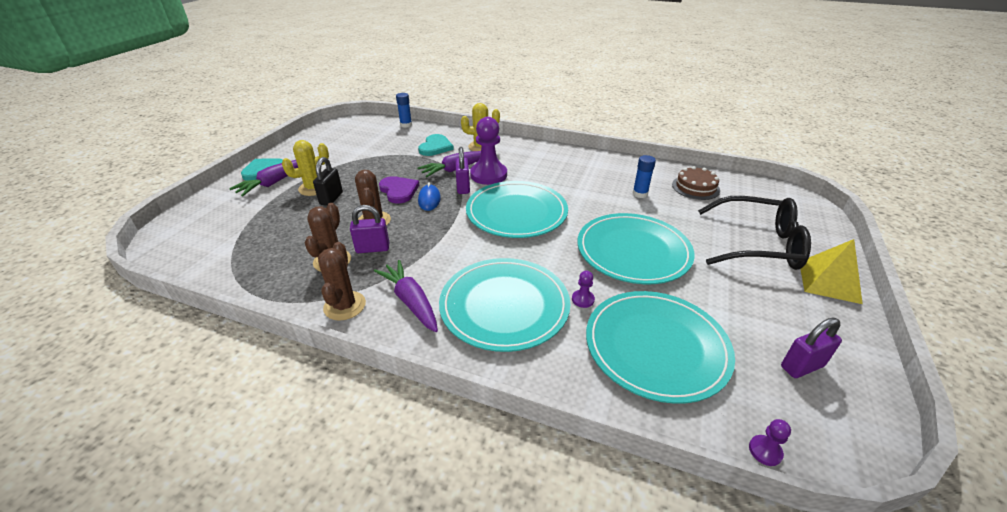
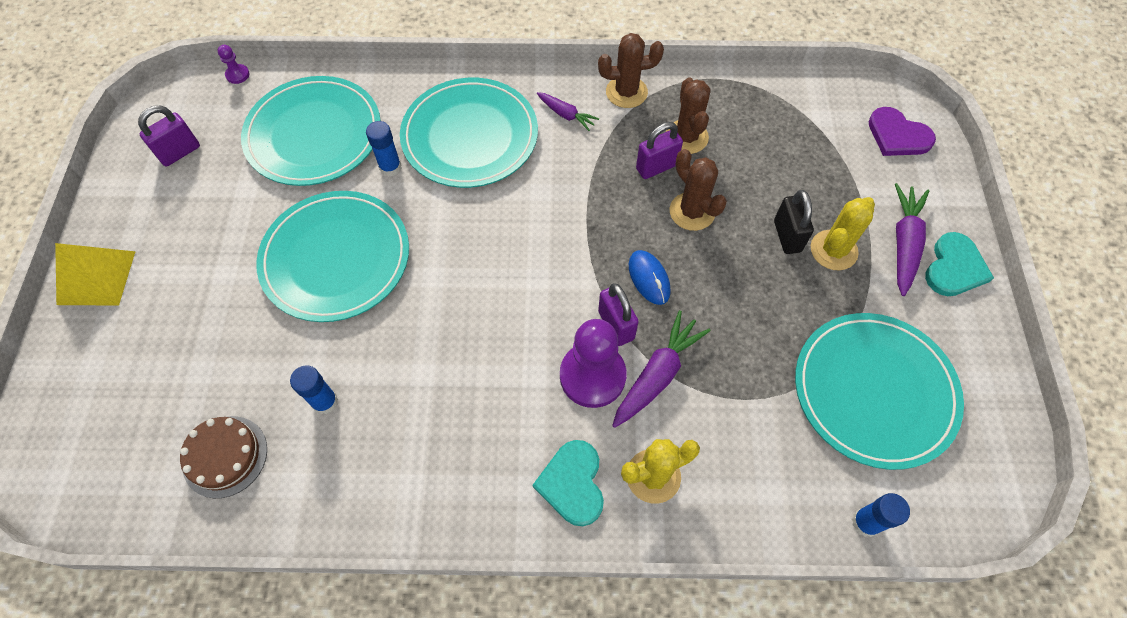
camera: 160 degrees right, 25 degrees up
(344, 306) = (626, 92): brown cactus -> brown cactus turned 75 degrees counterclockwise
(399, 191) = (707, 285): purple heart -> purple heart (897, 135)
(411, 301) = (566, 115): purple carrot -> purple carrot, size x0.60
(435, 147) = (739, 443): turquoise heart -> turquoise heart (572, 483)
(516, 212) = (509, 289): turquoise plate -> turquoise plate (874, 391)
(583, 299) = (390, 167): purple pawn -> blue glue stick
(758, 244) = (163, 324): black glasses -> none

